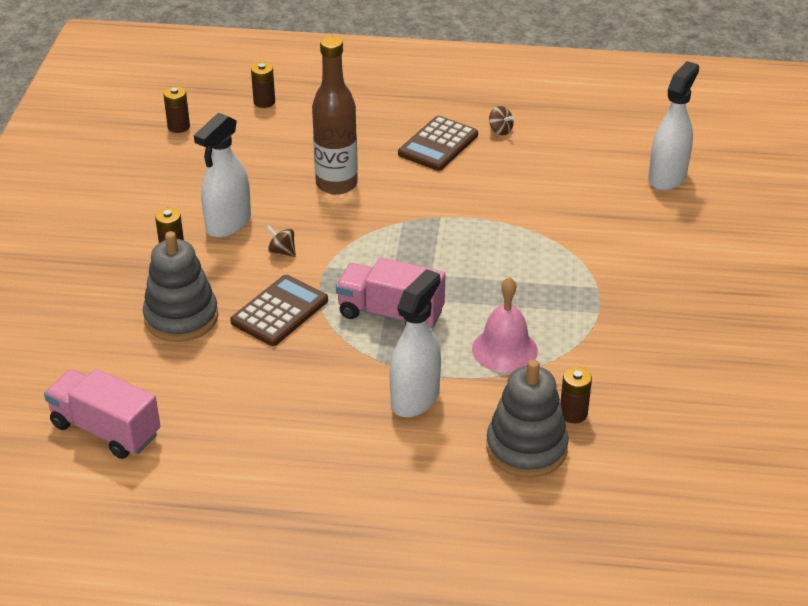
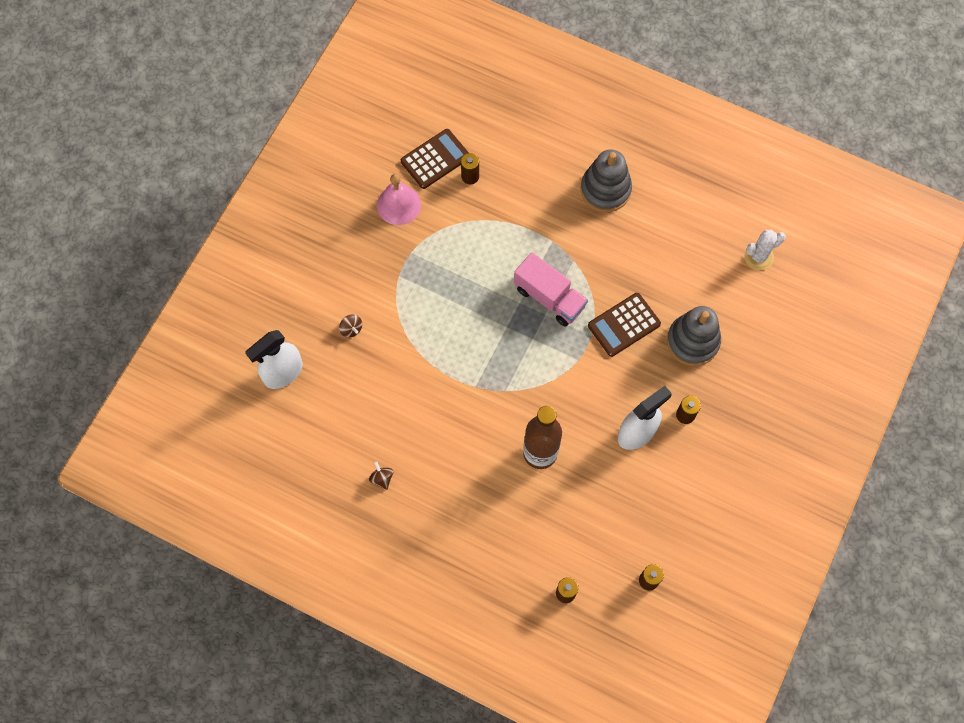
camera: 160 degrees left, 30 degrees up
(106, 430) = (758, 257): pink truck -> white cactus
(282, 252) = (605, 386): brown spinning top -> brown spinning top (351, 329)
(415, 398) = (561, 219): white spray bottle -> none
(438, 144) = (440, 477): brown calculator -> brown calculator (435, 159)
(504, 350) = (488, 240): pink bell -> pink bell (398, 205)
(526, 448) = (510, 161): grey stacking toy -> grey stacking toy (605, 189)

